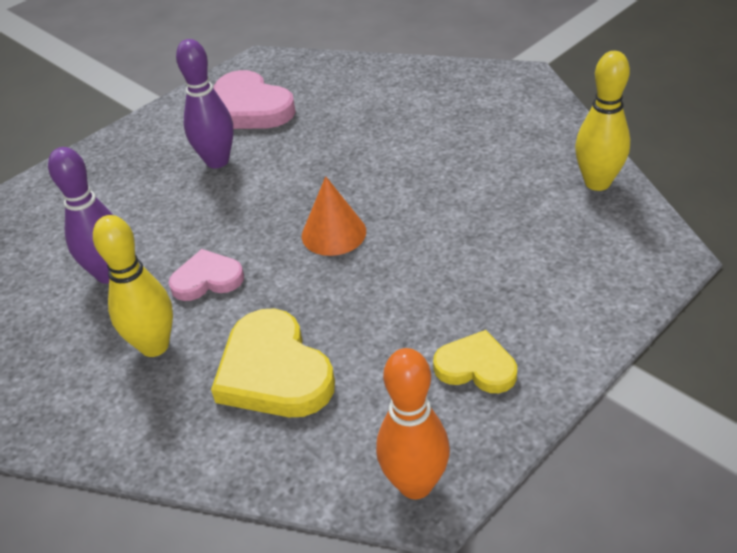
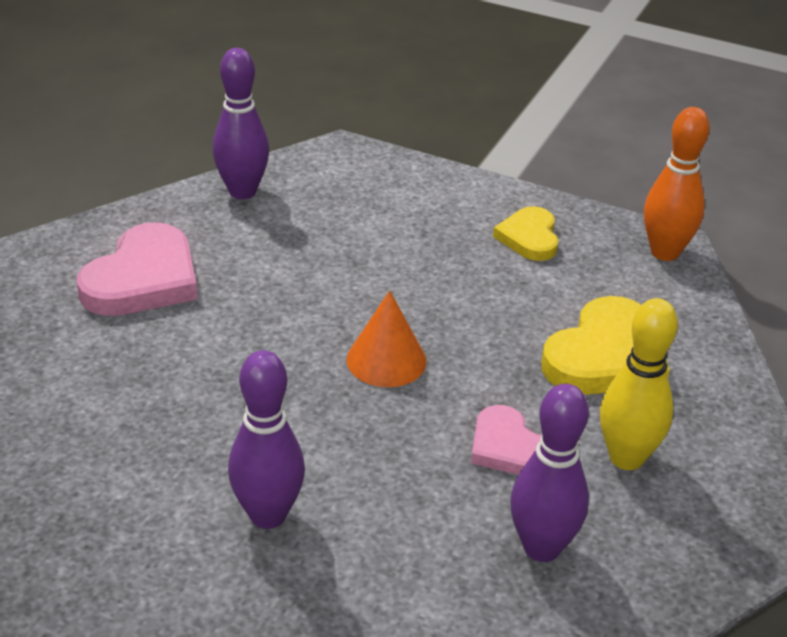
camera: 115 degrees left, 5 degrees down
(249, 108) = (115, 520): pink heart -> pink heart (143, 279)
(597, 183) = (242, 191): yellow bowling pin -> purple bowling pin

